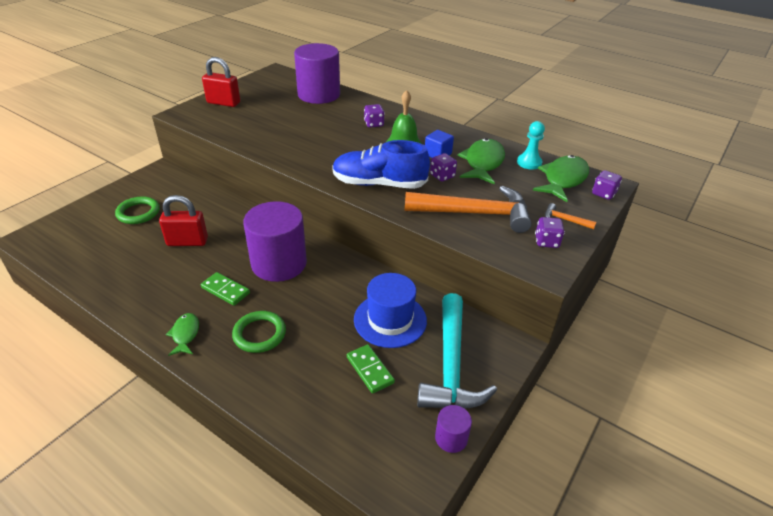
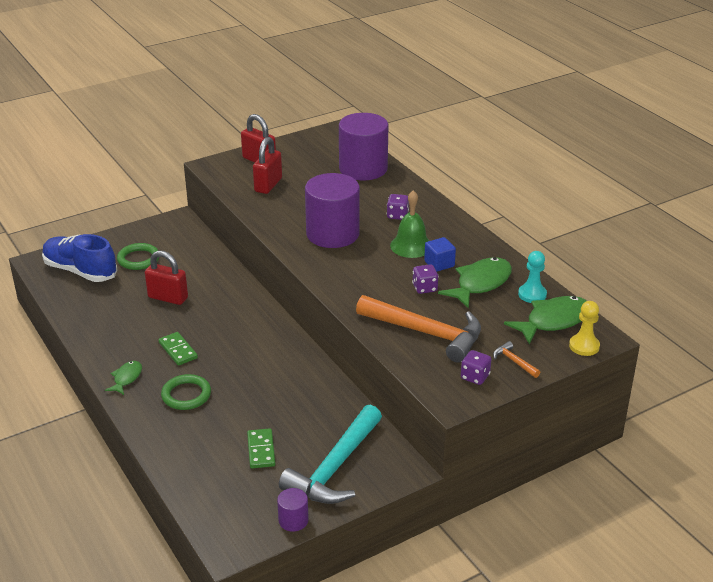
camera: 25 degrees right, 5 degrees down
(244, 120) = (268, 185): none -> red padlock
(279, 263) = (238, 338): purple cylinder -> purple cylinder (332, 234)
(379, 184) = (354, 282): blue shoe -> blue shoe (80, 271)
(390, 320) = (307, 415): blue hat -> none
(603, 194) = (584, 346): purple dice -> yellow pawn

